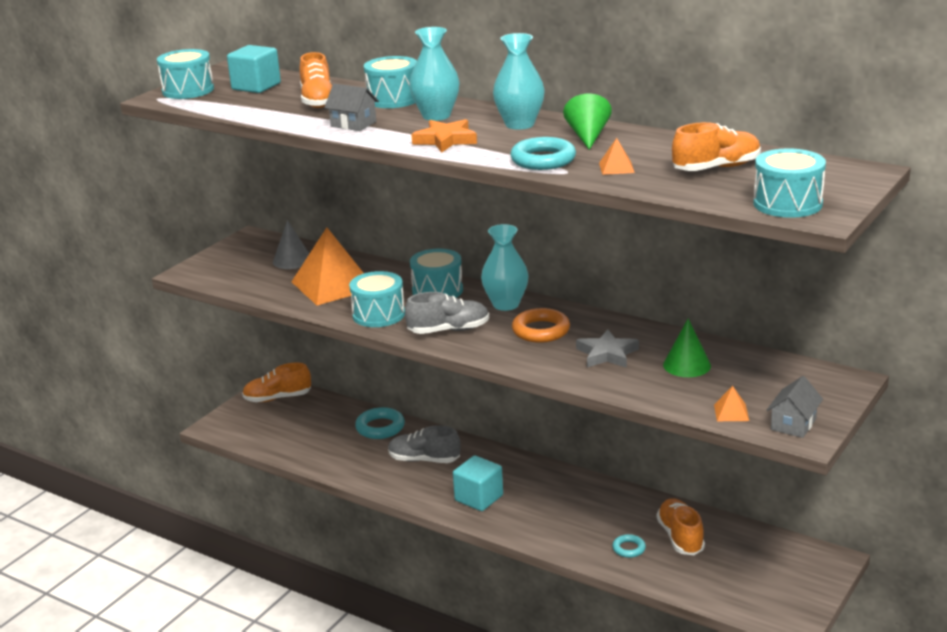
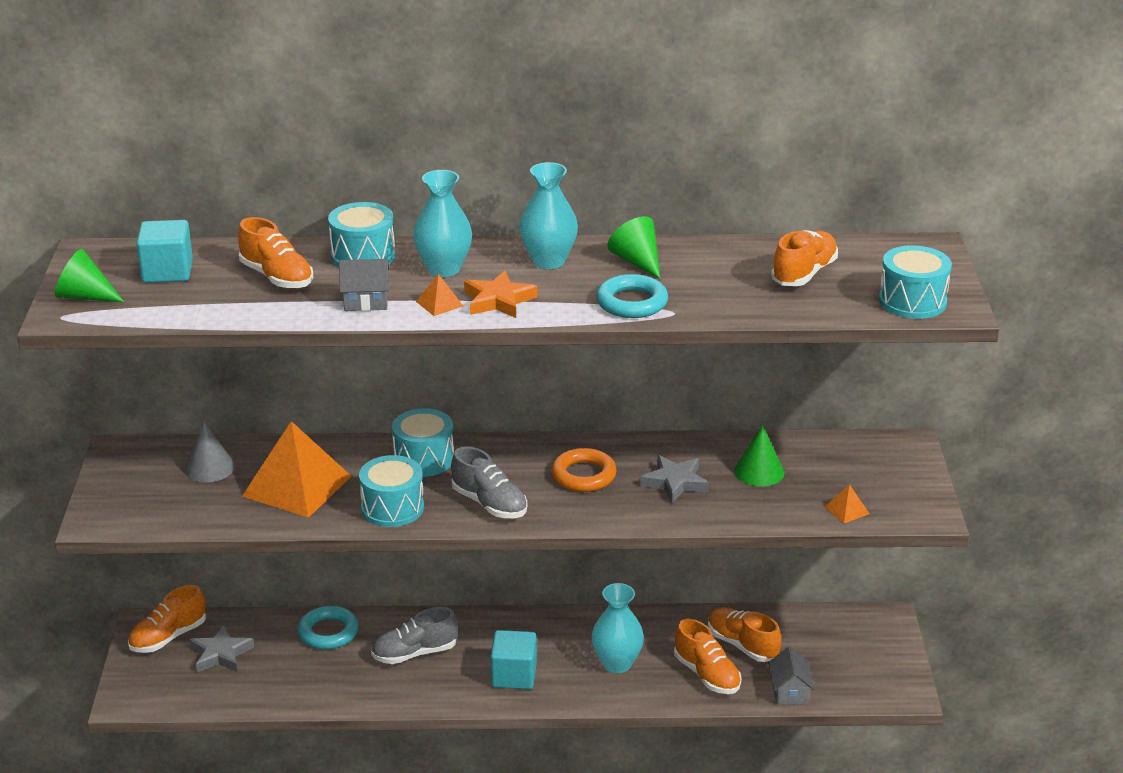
camera: 35 degrees left, 5 degrees up
(188, 90) = (85, 296): turquoise drum -> green cone
(298, 418) = (221, 654): none -> grey star
(448, 330) = (489, 504): grey shoe -> grey shoe turned 90 degrees clockwise
(506, 304) = (515, 455): turquoise vase -> turquoise vase (617, 663)
(616, 167) = (714, 295): orange pyramid -> orange pyramid (439, 304)
(628, 548) = (707, 675): turquoise ring -> orange shoe
(793, 424) = (908, 505): grey house -> grey house (789, 692)

